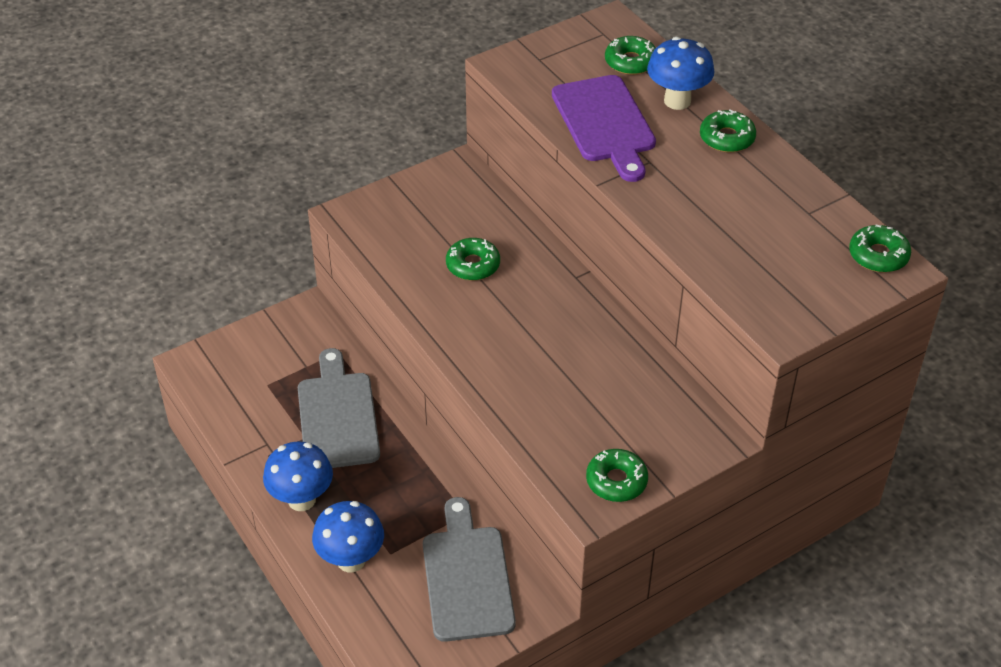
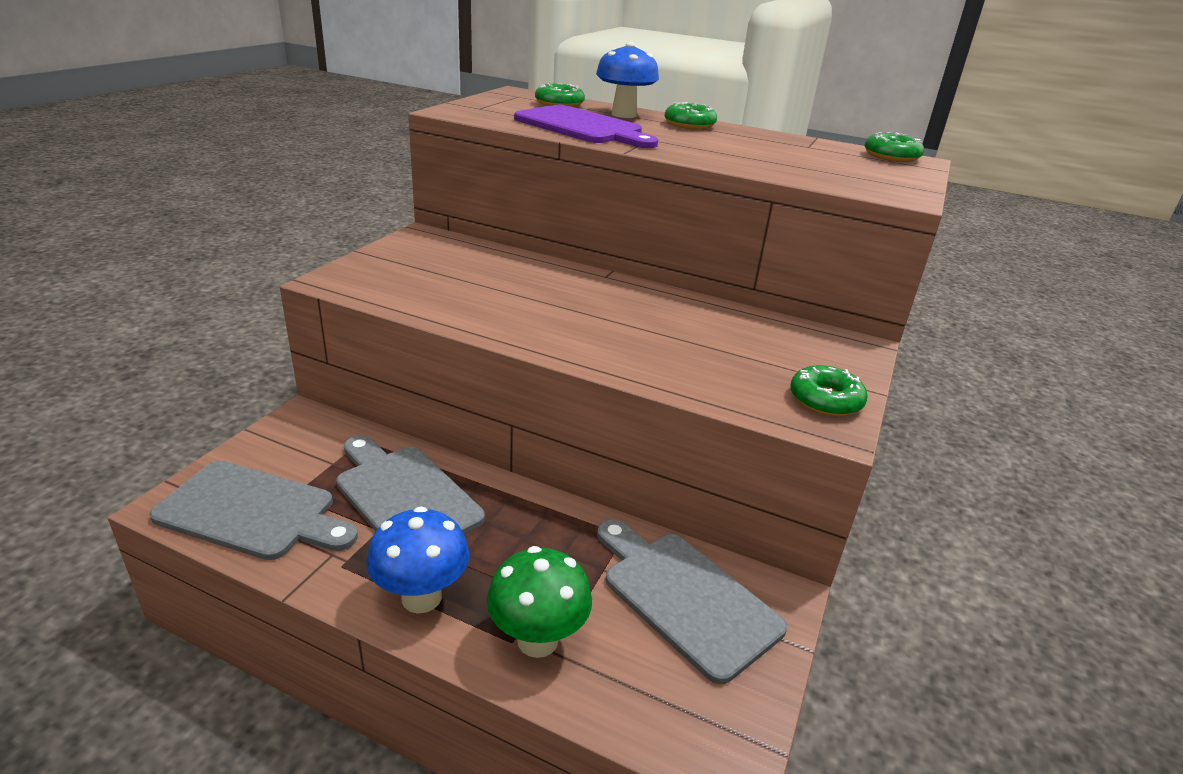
camera: 35 degrees left, 15 degrees down
(236, 389) = (253, 512): none -> grey cutting board
(351, 560) = (537, 640): blue mushroom -> green mushroom
(473, 265) = (501, 287): green donut -> none

